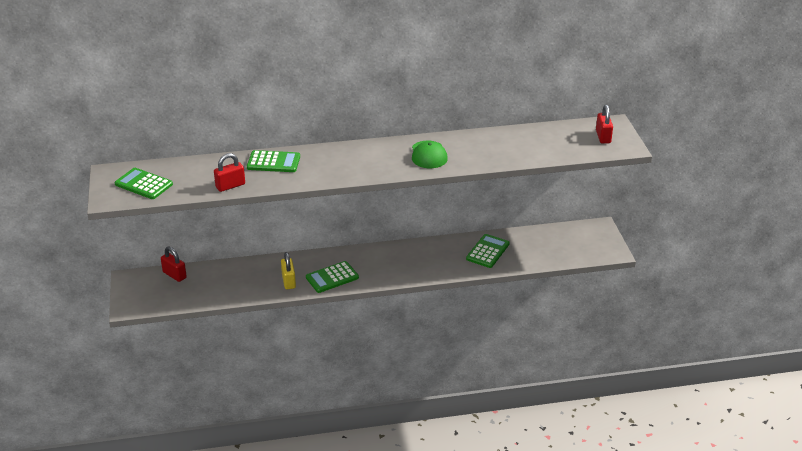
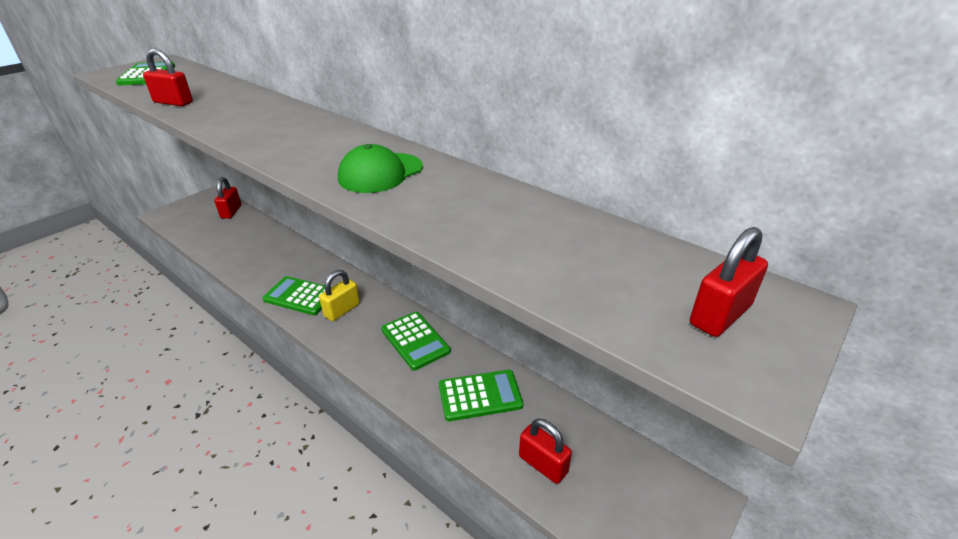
camera: 50 degrees right, 0 degrees up
(273, 162) = (250, 104): green calculator -> green calculator (415, 340)
(288, 281) = (269, 273): yellow padlock -> yellow padlock (342, 310)
(543, 254) = (543, 464): none -> red padlock

